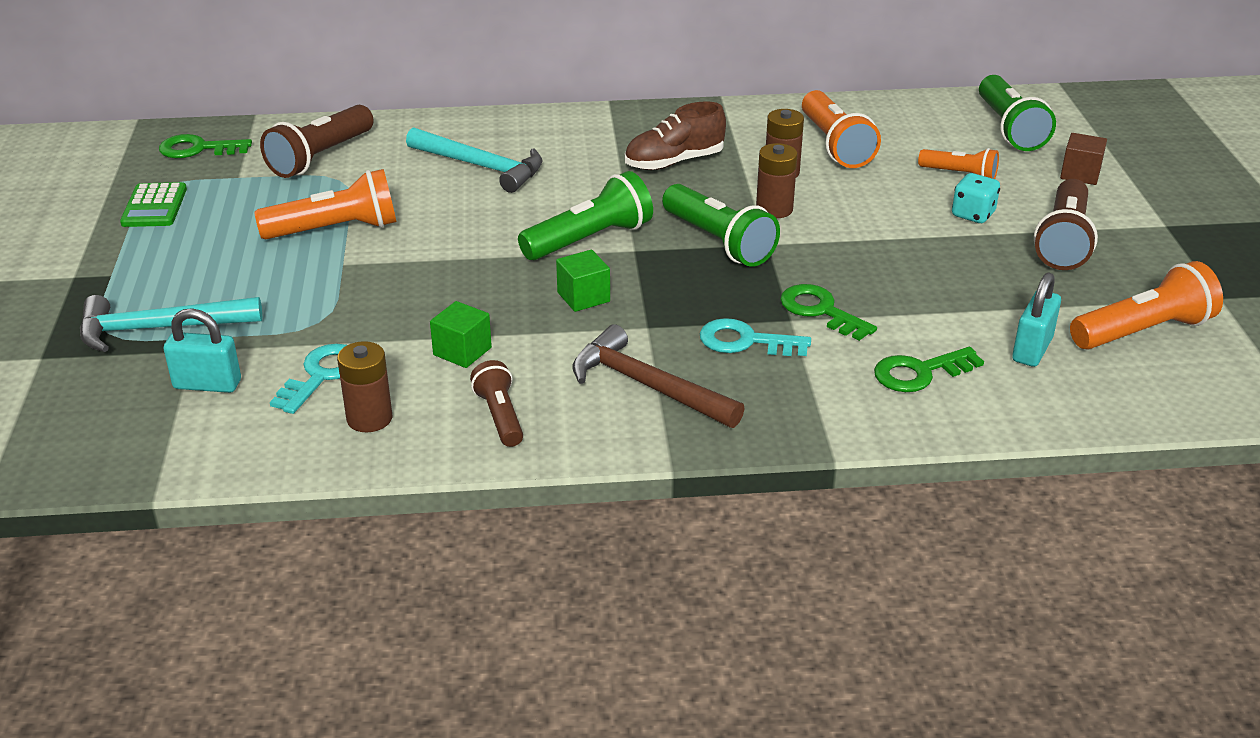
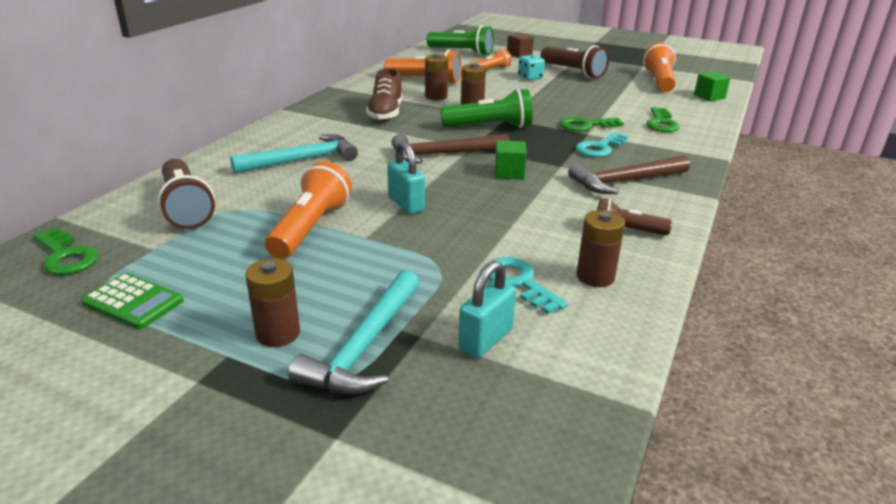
camera: 60 degrees left, 5 degrees down
(152, 283) = (278, 333): none -> brown battery
(198, 149) = (66, 256): green key -> green key turned 75 degrees counterclockwise
(462, 351) = (536, 223): green cube -> green cube (709, 97)
(590, 239) = (443, 154): green flashlight -> brown hammer
(1032, 349) = (658, 100): turquoise padlock -> turquoise padlock (406, 204)

